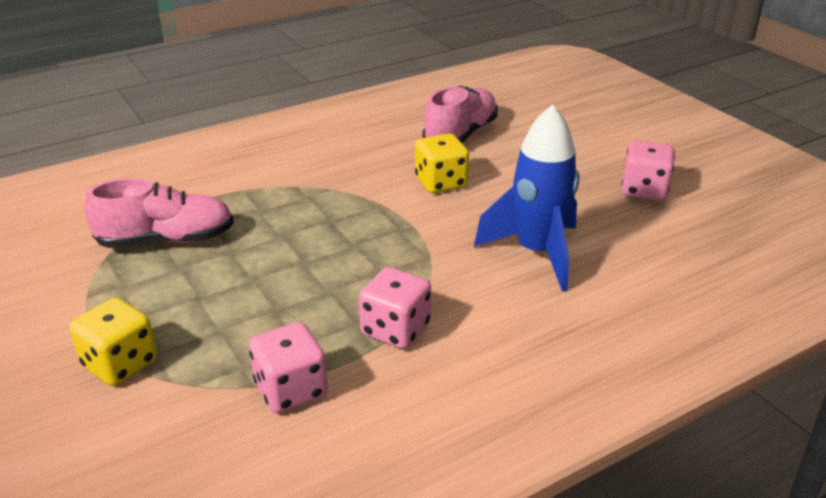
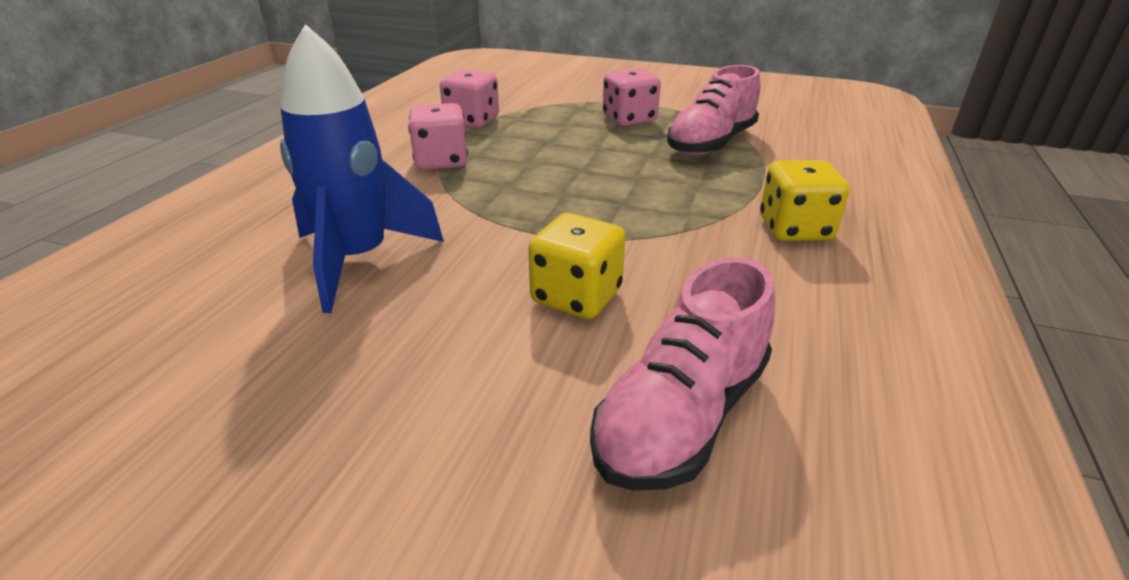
camera: 140 degrees right, 0 degrees up
(120, 364) = (588, 100): yellow dice -> yellow dice (795, 229)
(461, 134) = (681, 416): pink shoe -> pink shoe turned 45 degrees clockwise
(644, 190) = (209, 454): pink dice -> pink dice (629, 119)

